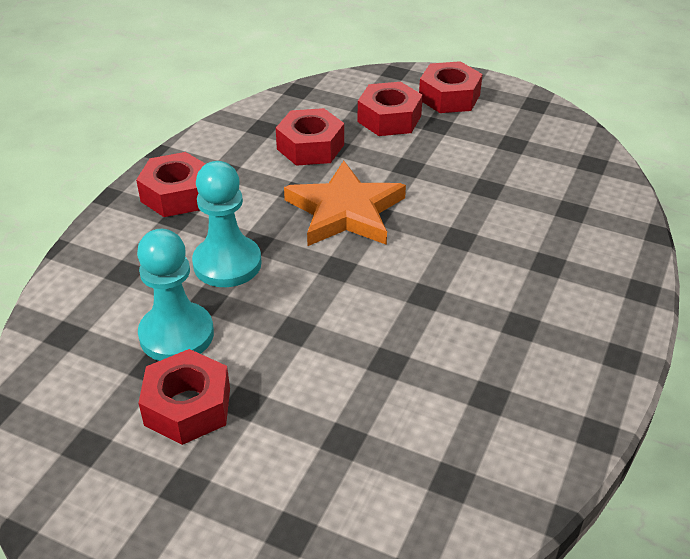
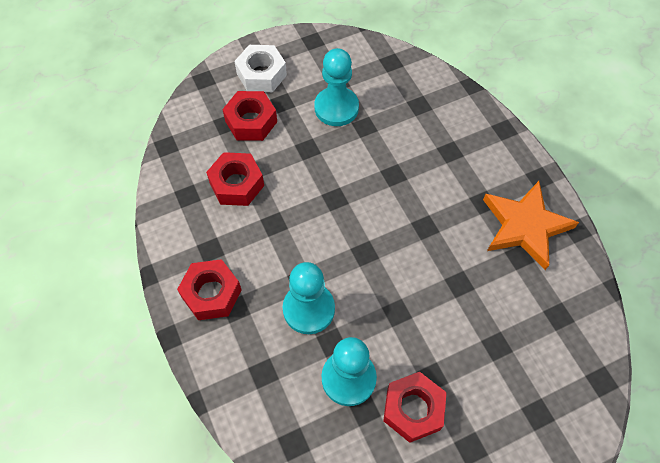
camera: 50 degrees left, 20 degrees up
(345, 211) = (318, 212): orange star -> orange star (524, 226)
(449, 97) = (261, 74): red nut -> white nut
(481, 158) = (336, 108): none -> turquoise pawn

